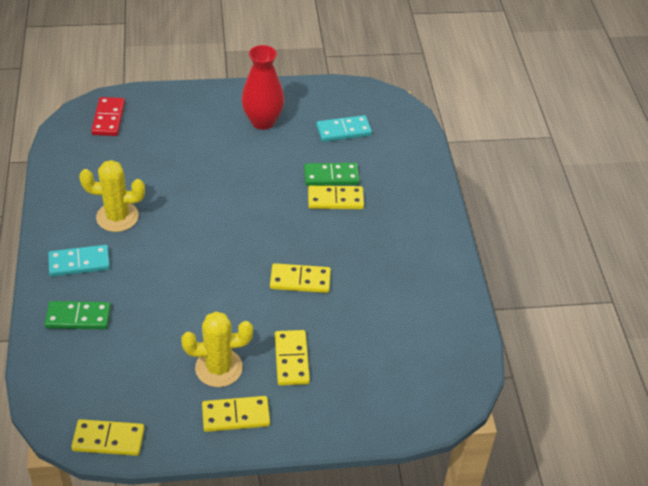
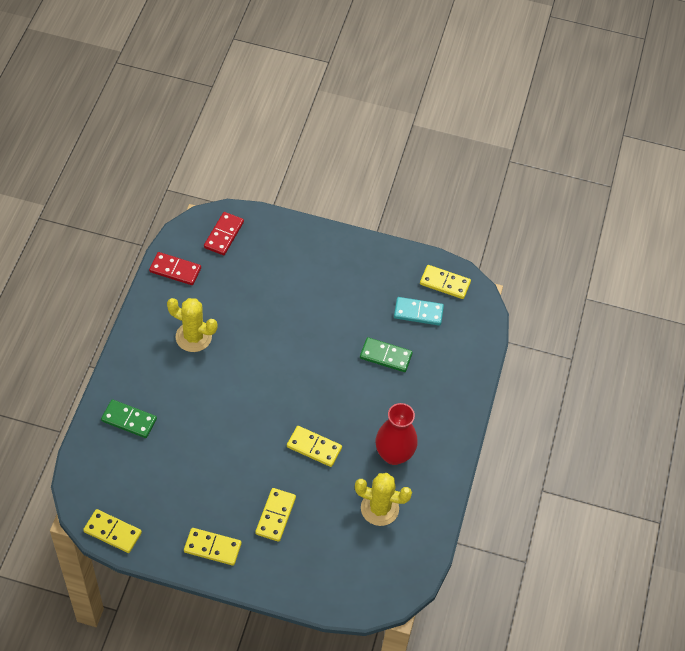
camera: 20 degrees right, 10 degrees up
(69, 162) = (175, 270): none -> red domino
(79, 262) = (148, 370): turquoise domino -> none
(219, 368) = (217, 502): yellow cactus -> yellow cactus (379, 508)
(263, 121) = (352, 280): red vase -> red vase (394, 454)
(335, 200) = (378, 380): yellow domino -> yellow domino (445, 283)

